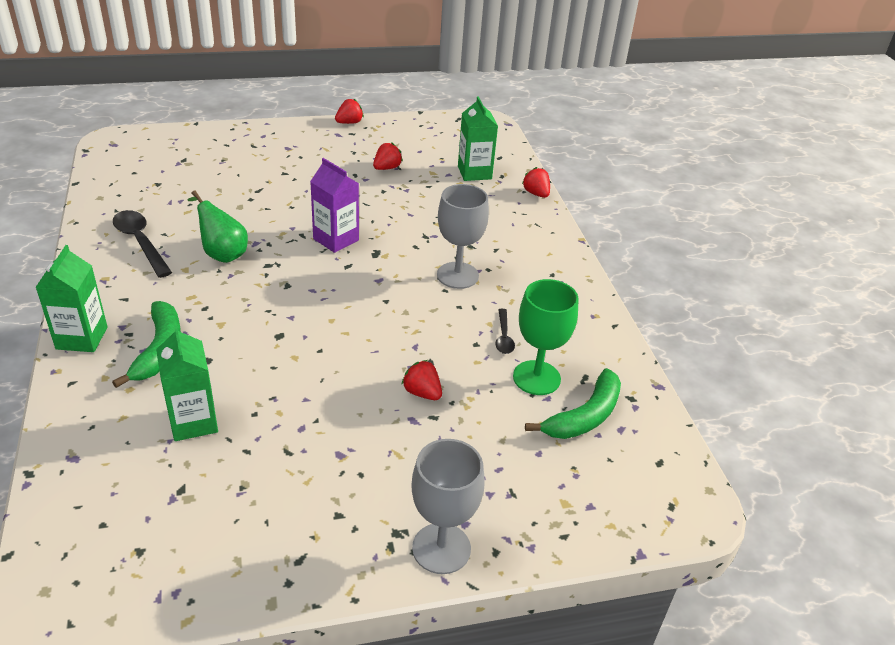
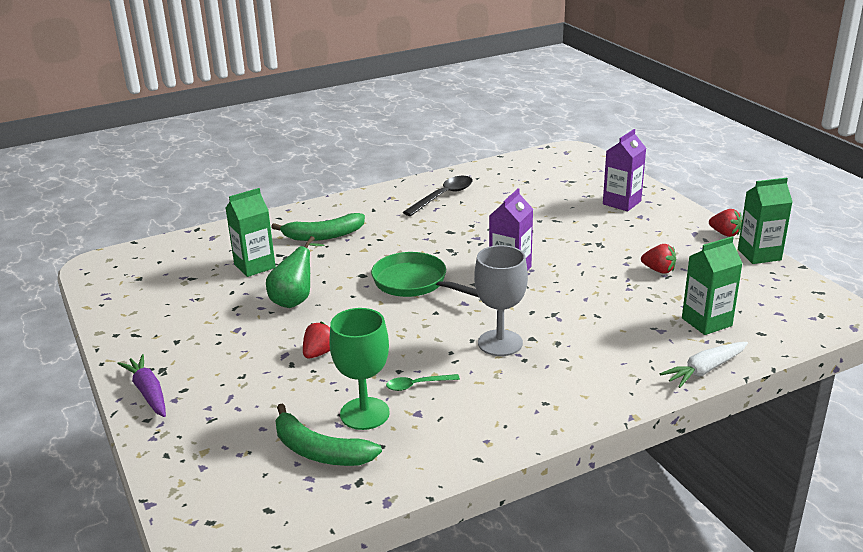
camera: 80 degrees right, 10 degrees down
(82, 338) = (323, 208): green carton -> green carton (759, 254)
(222, 253) = (452, 228): green pear -> green pear (295, 300)
(254, 148) = (621, 202): none -> purple carton
(320, 302) = (414, 283): none -> green pan
(441, 548) = (148, 392): grey goblet -> purple carrot
(503, 337) = (417, 385): black spoon -> green spoon
(536, 193) = (704, 370): red strawberry -> white carrot

